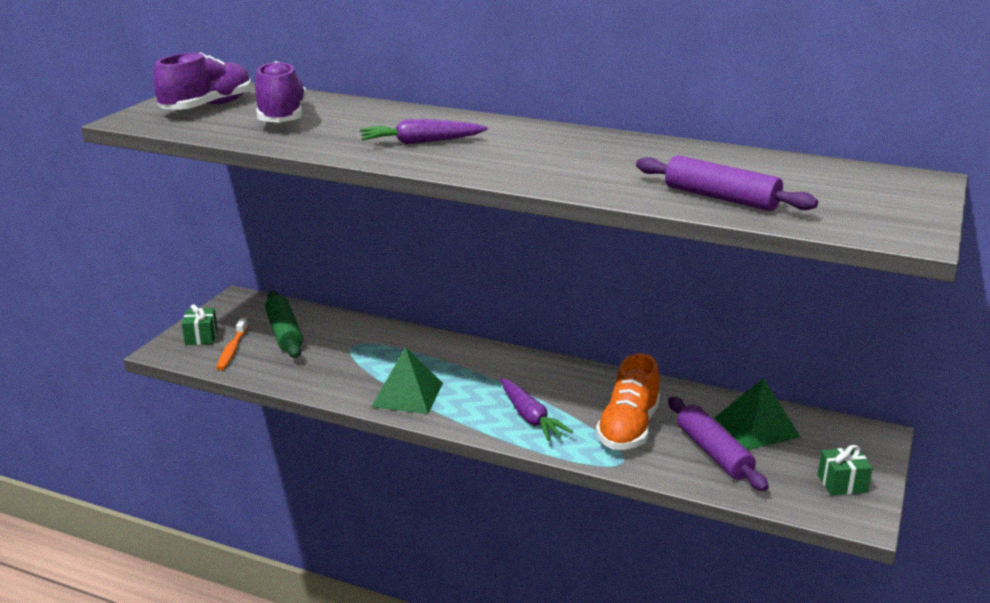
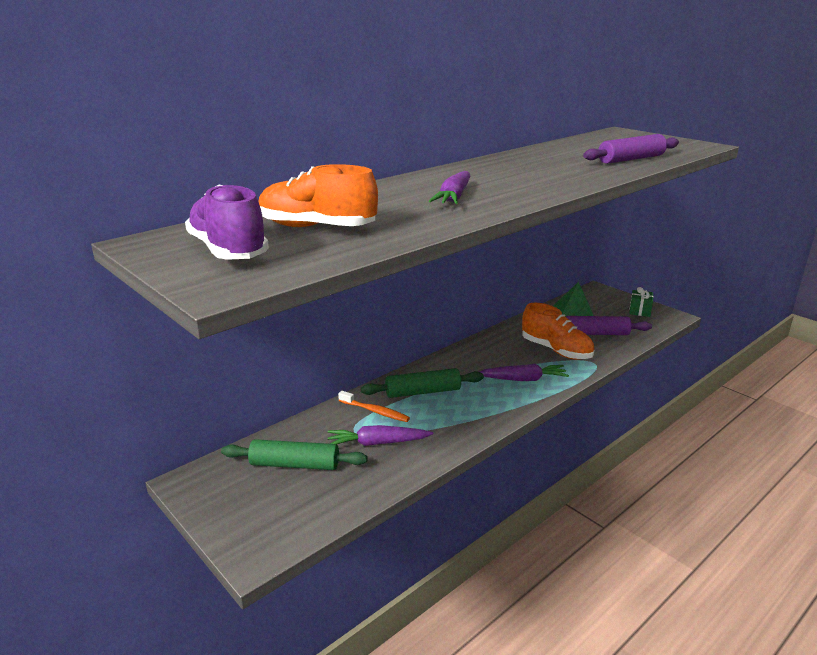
camera: 65 degrees left, 0 degrees up
(201, 337) = (249, 522): green gift -> none
(232, 350) = (299, 504): orange toothbrush -> orange toothbrush (375, 411)
(282, 117) = (317, 227): purple shoe -> orange shoe
(340, 361) = (377, 443): none -> purple carrot
(407, 395) = (459, 421): green pyramid -> none
(450, 363) = (423, 392): none -> green rolling pin

